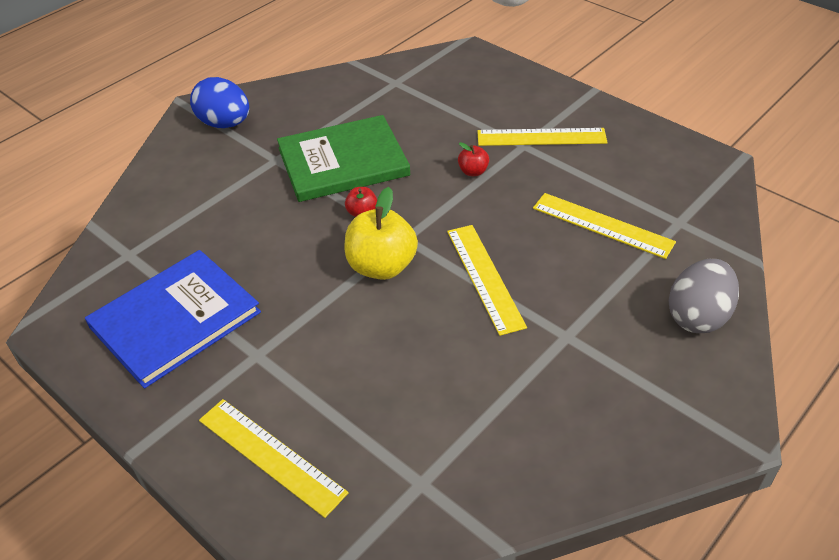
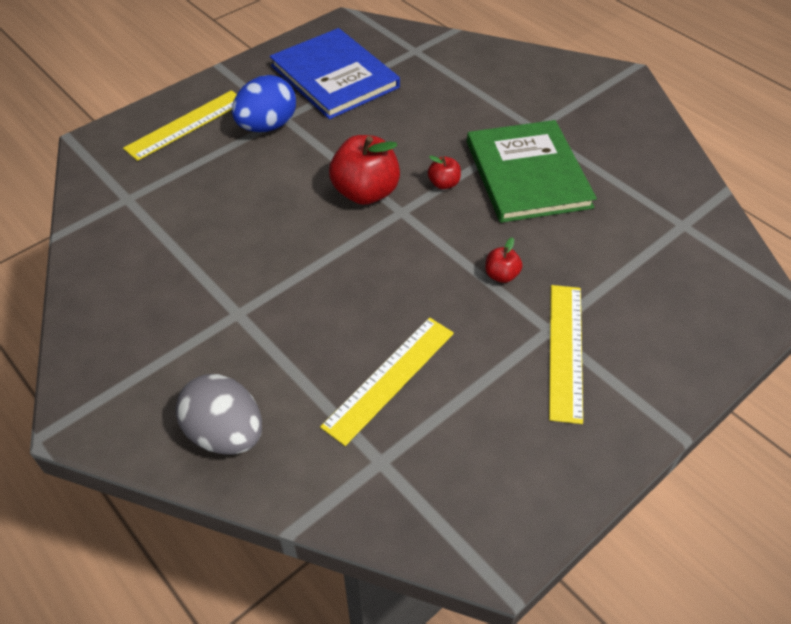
camera: 95 degrees right, 5 degrees up
(225, 124) = (596, 95): blue egg -> blue egg (267, 126)
(381, 266) = (365, 192): yellow apple -> red apple
(484, 277) = (332, 263): yellow ruler -> none

